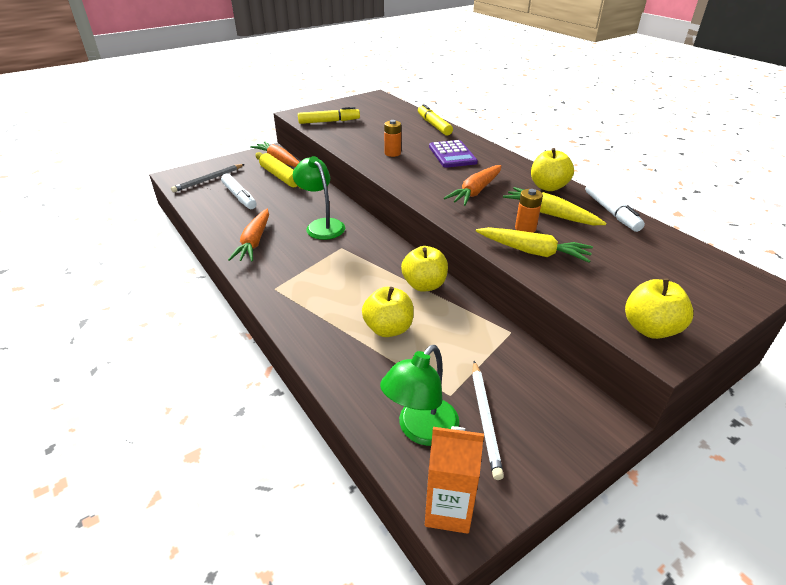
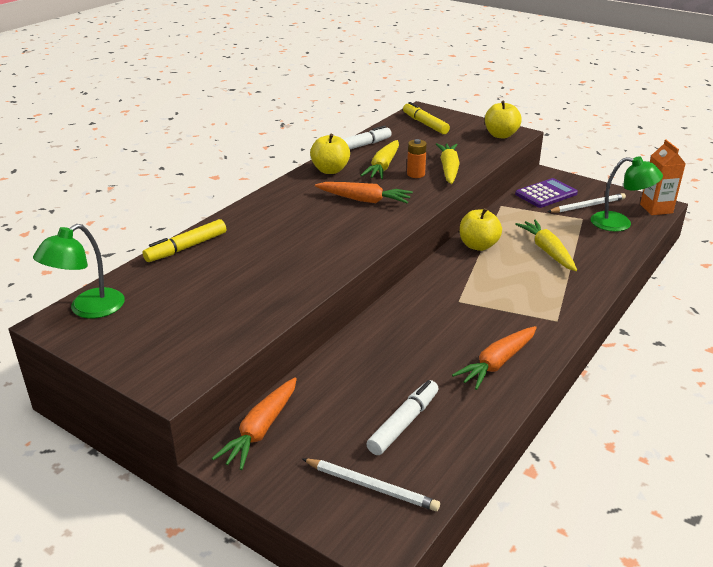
camera: 110 degrees left, 5 degrees down
(208, 180) = (371, 486): grey pencil -> white pencil
(254, 242) = (497, 363): orange carrot -> orange carrot turned 150 degrees clockwise
(280, 176) = (319, 405): yellow rolling pin -> none
(321, 225) = (426, 326): green lamp -> green lamp (88, 309)
(329, 121) = (201, 338): yellow marker -> yellow marker (425, 124)
(388, 329) = (547, 251): yellow apple -> yellow carrot
(392, 153) = (297, 259): orange battery -> none
(452, 155) = (281, 222): purple calculator -> purple calculator (546, 194)

